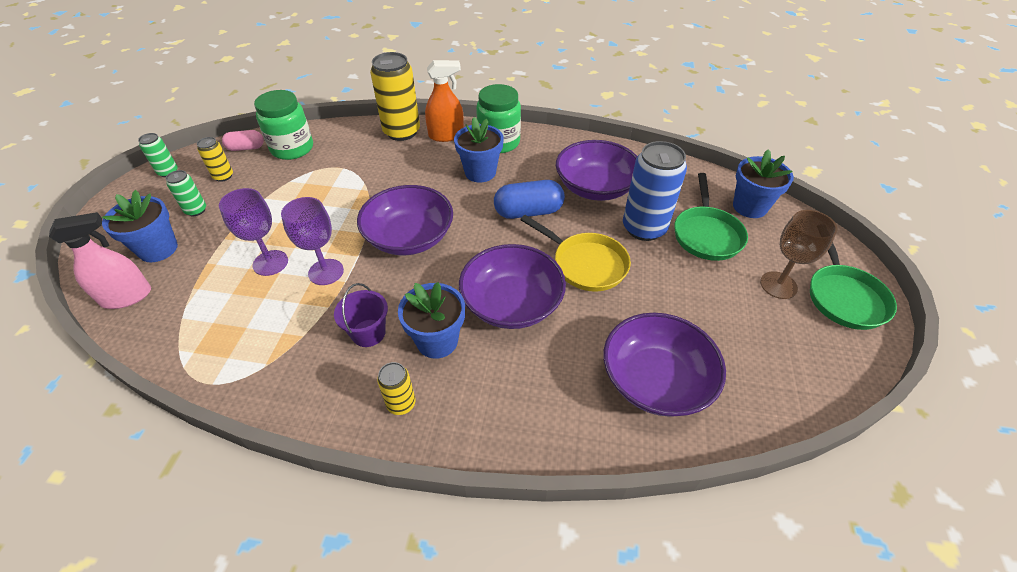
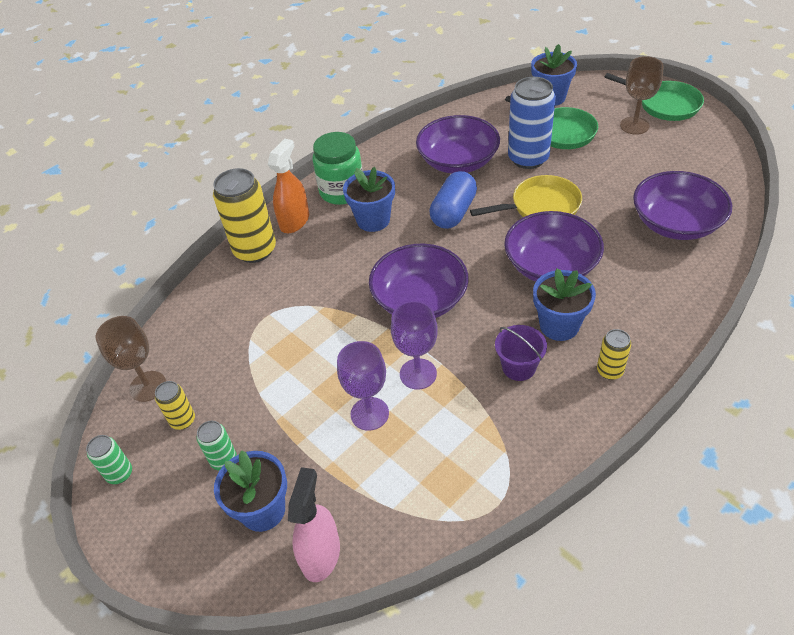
camera: 50 degrees left, 0 degrees up
(246, 148) = (148, 386): pink capsule -> brown goblet
(292, 148) = (192, 345): green jar -> none

